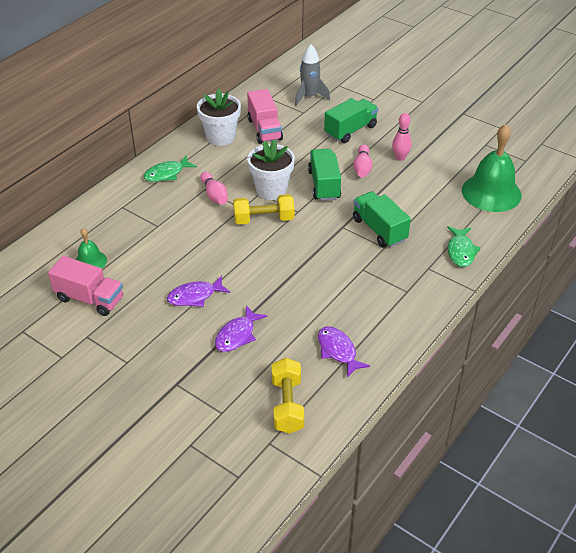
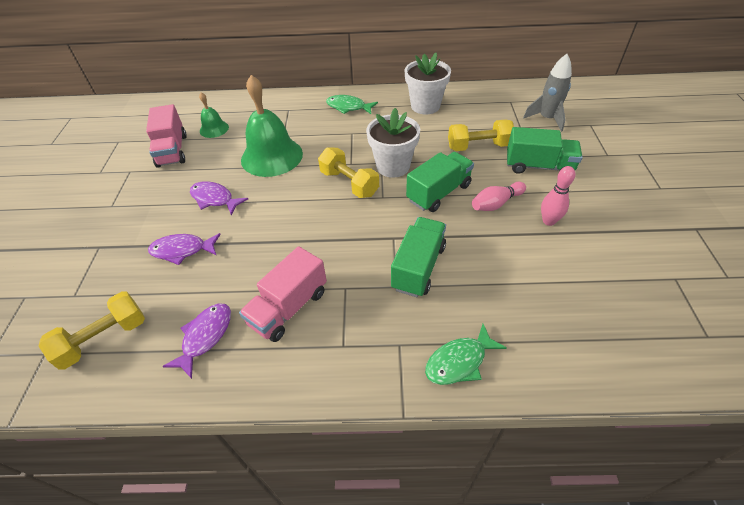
camera: 55 degrees right, 5 degrees up
(214, 195) = (350, 141): pink bowling pin -> none
(264, 129) = (466, 120): pink truck -> pink truck (288, 307)
(300, 141) = (478, 146): none -> yellow dumbbell
(491, 192) = (599, 333): green bell -> green bell (272, 156)

